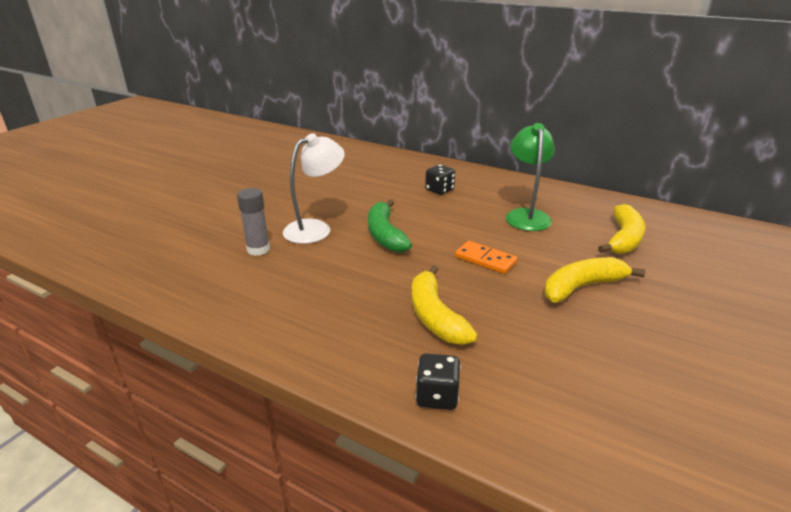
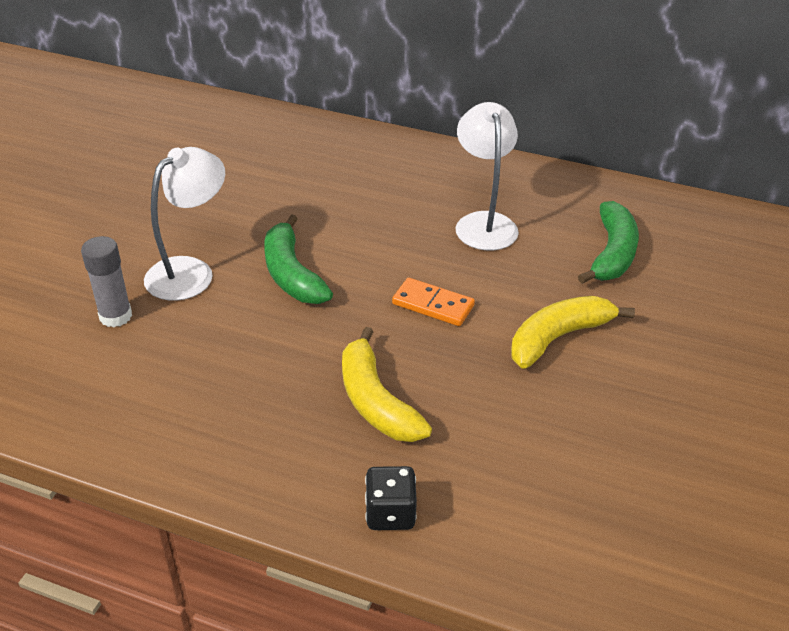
camera: 10 degrees left, 10 degrees up
(439, 190) = (359, 185): black dice -> none
(526, 215) = (483, 223): green lamp -> white lamp
(623, 239) = (612, 254): yellow banana -> green banana

